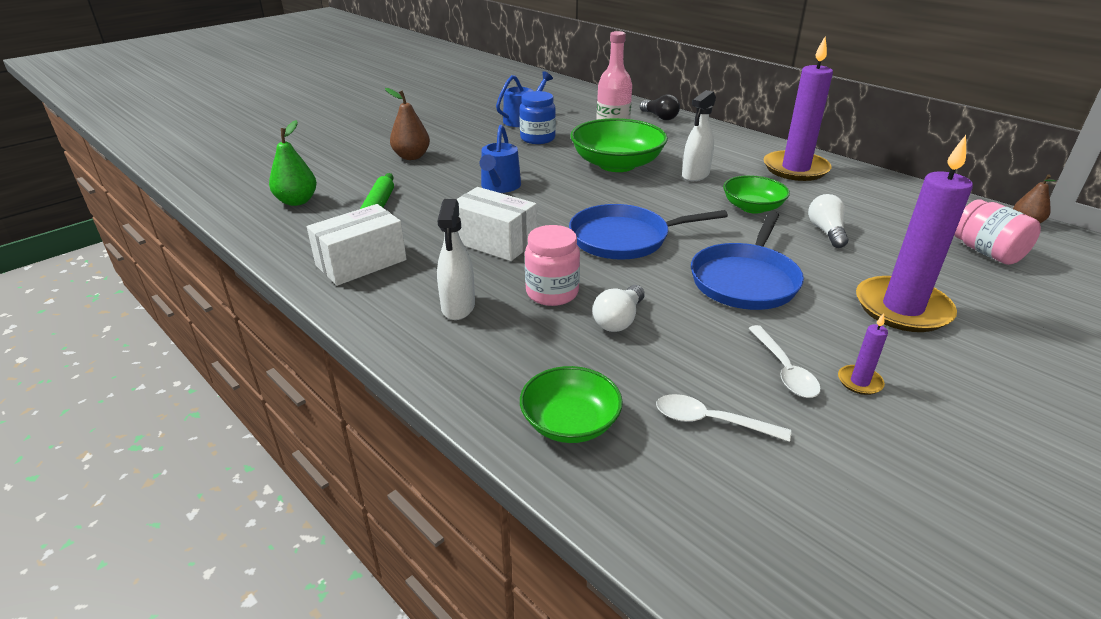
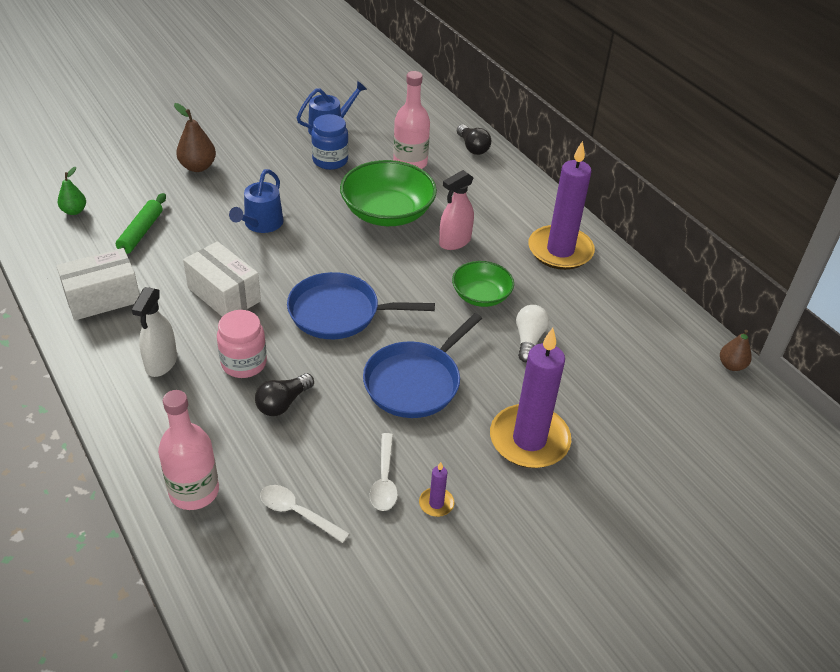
camera: 10 degrees right, 10 degrees up
(297, 201) = (74, 211): green pear -> green pear, size x0.66
(570, 423) = (194, 491): green bowl -> pink bottle
(619, 320) = (283, 403): white light bulb -> black light bulb
(695, 175) = (454, 242): white spray bottle -> pink spray bottle
(986, 252) = (660, 393): pink jar -> none

